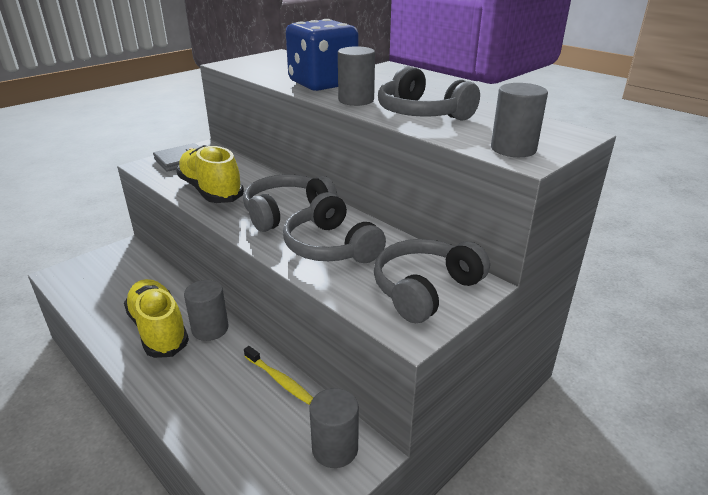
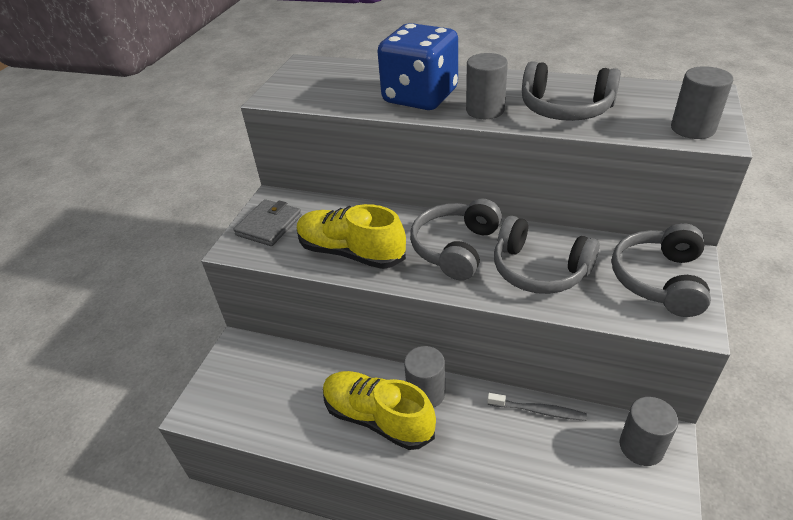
camera: 25 degrees left, 10 degrees up
(279, 380) = (538, 410): yellow toothbrush -> grey toothbrush

